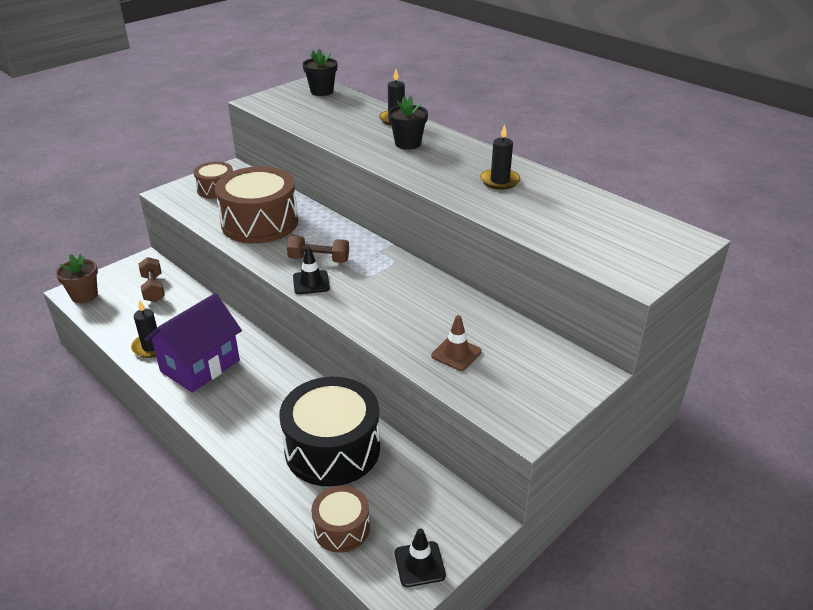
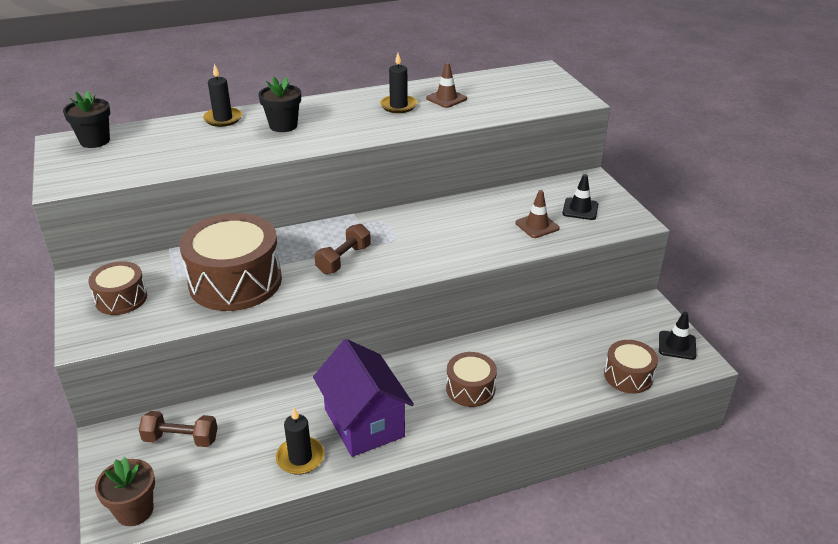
camera: 65 degrees left, 0 degrees up
(267, 414) = (470, 389): none -> brown drum
(311, 282) = (380, 273): black traffic cone -> black traffic cone (580, 209)
(332, 448) = (536, 359): black drum -> none
(543, 200) = (446, 98): none -> brown traffic cone

